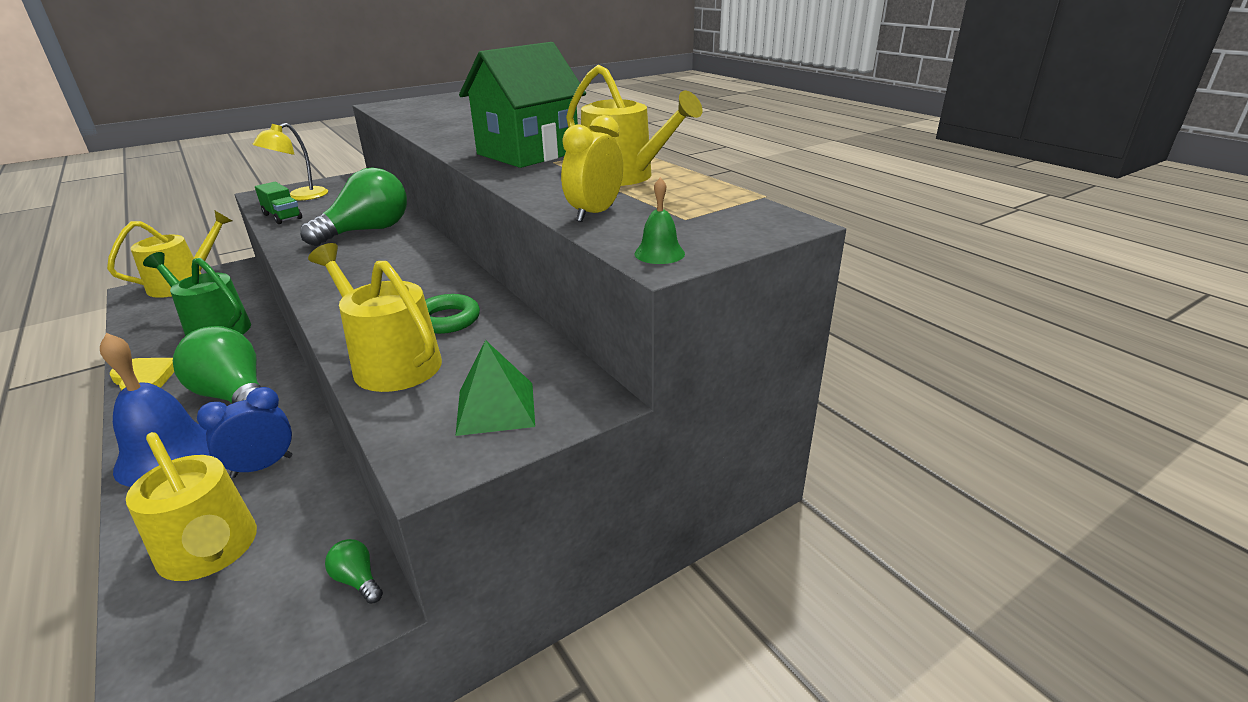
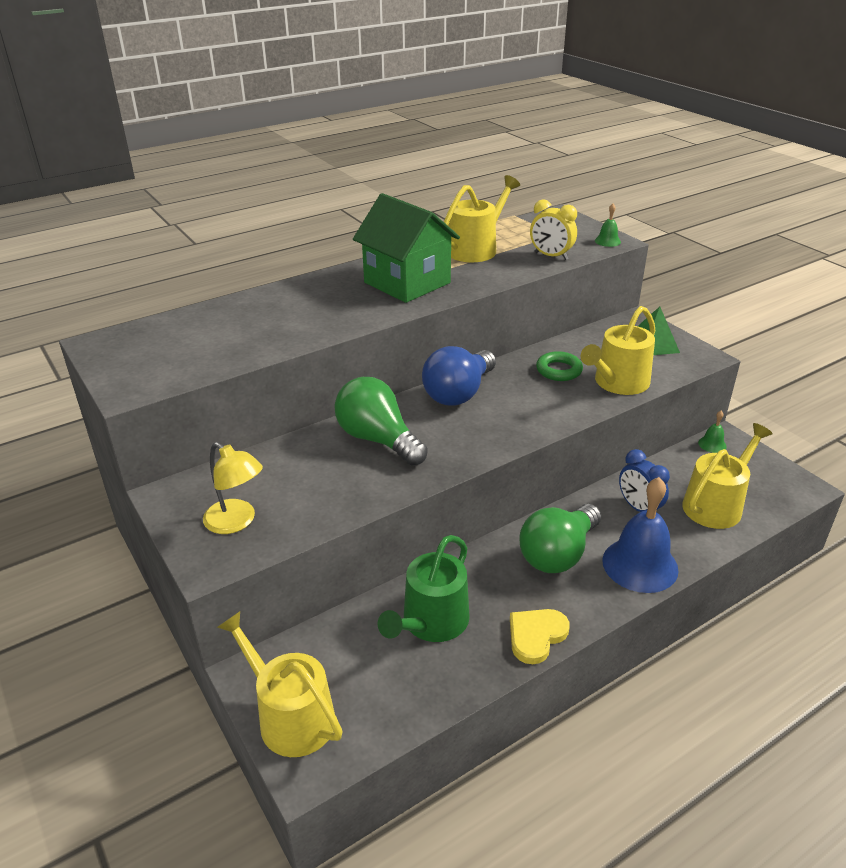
camera: 90 degrees left, 5 degrees up
(282, 217) = (316, 515): green truck -> none
(357, 580) = (712, 444): green light bulb -> green bell
(426, 262) = (459, 393): none -> blue light bulb

